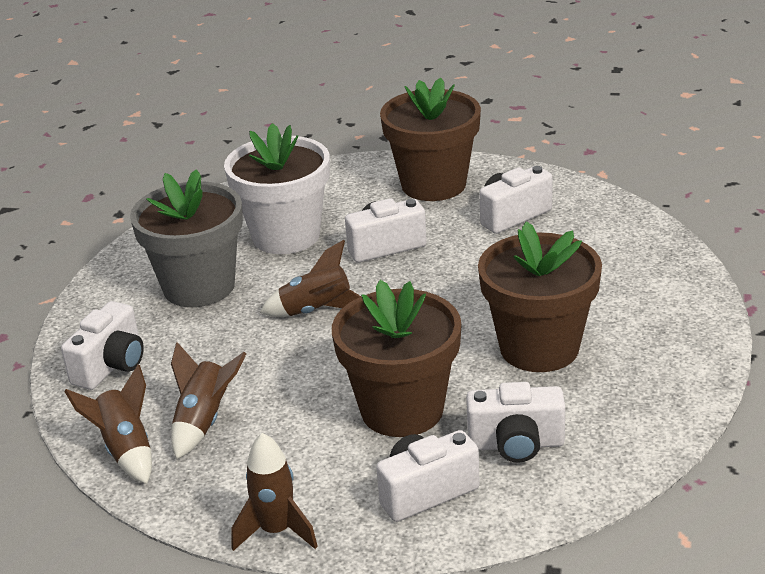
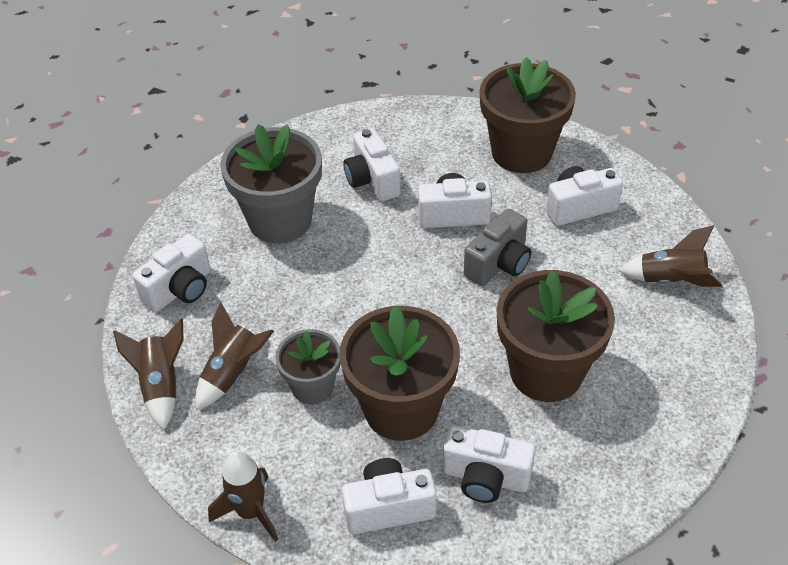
camera: 15 degrees right, 15 degrees up
(286, 236) = (372, 180): white flower pot -> white camera
(298, 413) = (312, 387): none -> grey flower pot
(317, 311) = (368, 275): brown rocket -> brown rocket (670, 281)
(451, 275) = (499, 264): none -> grey camera

